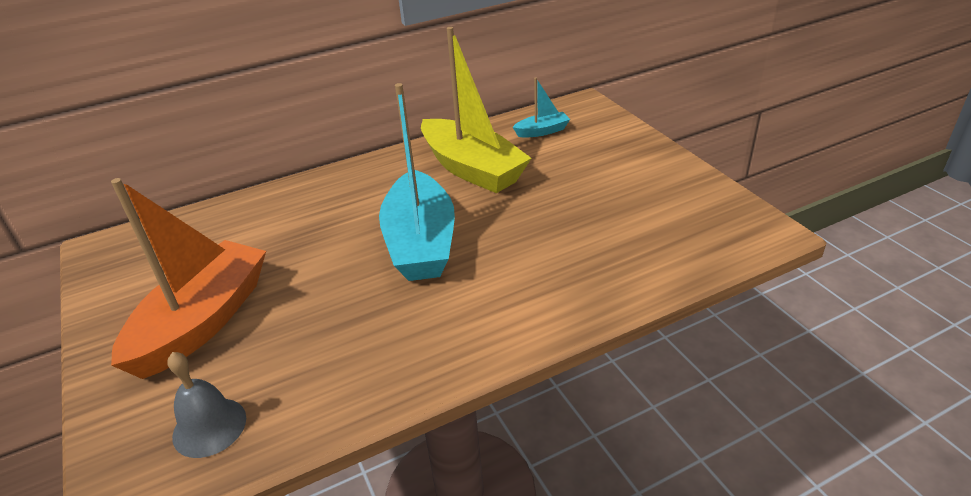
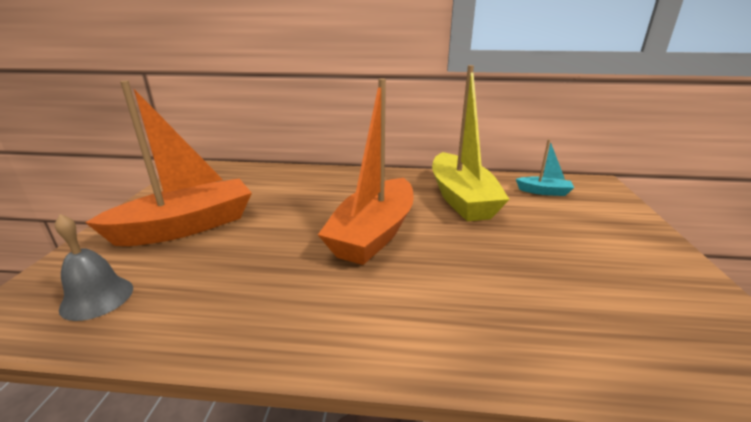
camera: 30 degrees right, 10 degrees down
(420, 242) = (373, 234): turquoise boat -> orange boat

